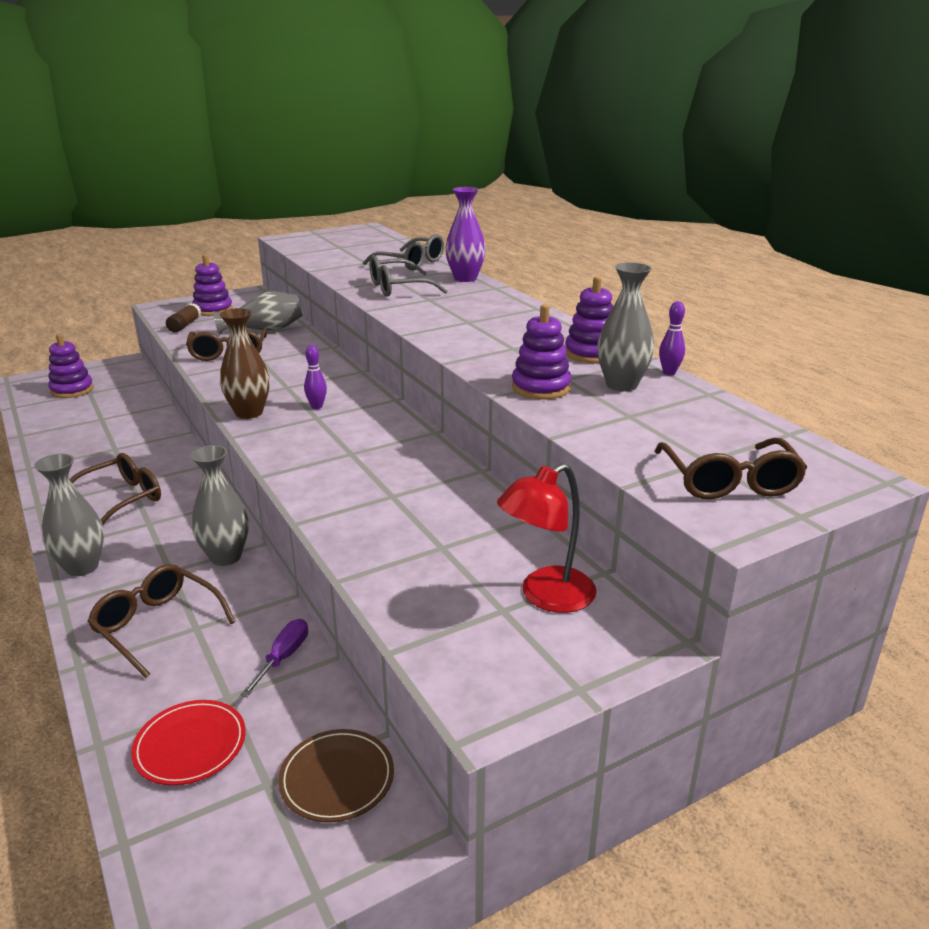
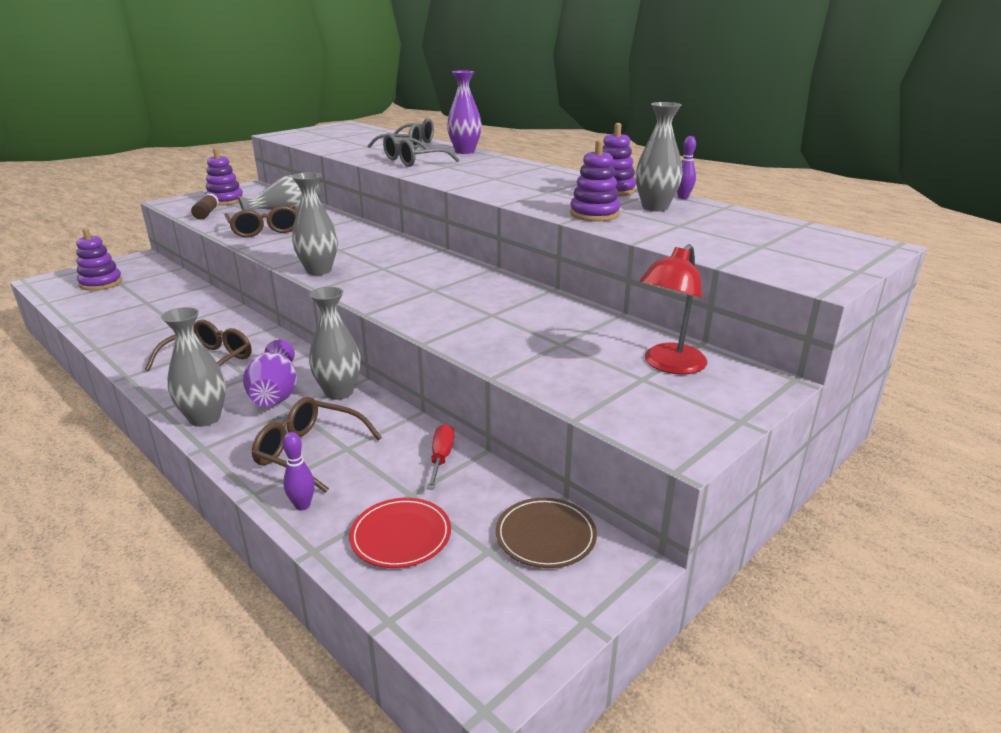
camera: 15 degrees left, 0 degrees up
(162, 548) = (275, 394): none -> purple vase
(249, 413) = (319, 270): brown vase -> grey vase
(284, 657) = (441, 457): purple screwdriver -> red screwdriver
(317, 406) = (377, 260): purple bowling pin -> purple bowling pin (302, 505)
(729, 482) = (790, 257): brown glasses -> none

